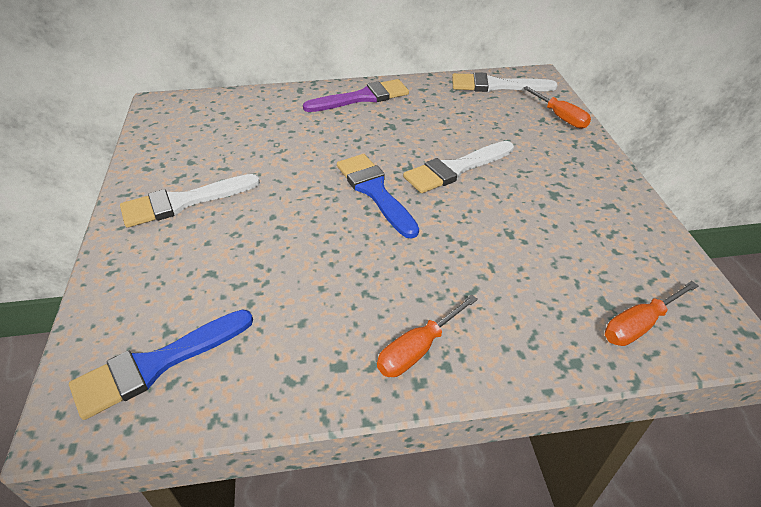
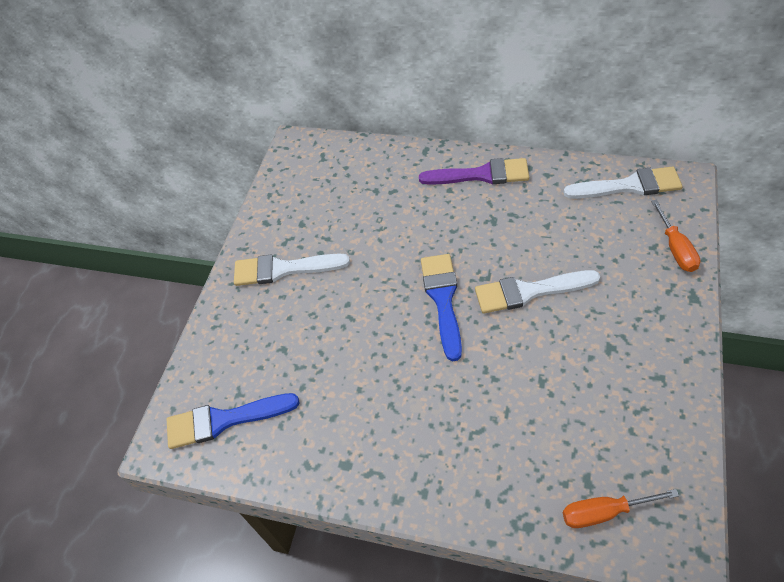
camera: 30 degrees right, 10 degrees up
(418, 349) = (409, 471): orange screwdriver -> none
(496, 85) = (629, 186): white brush -> white brush turned 150 degrees clockwise

